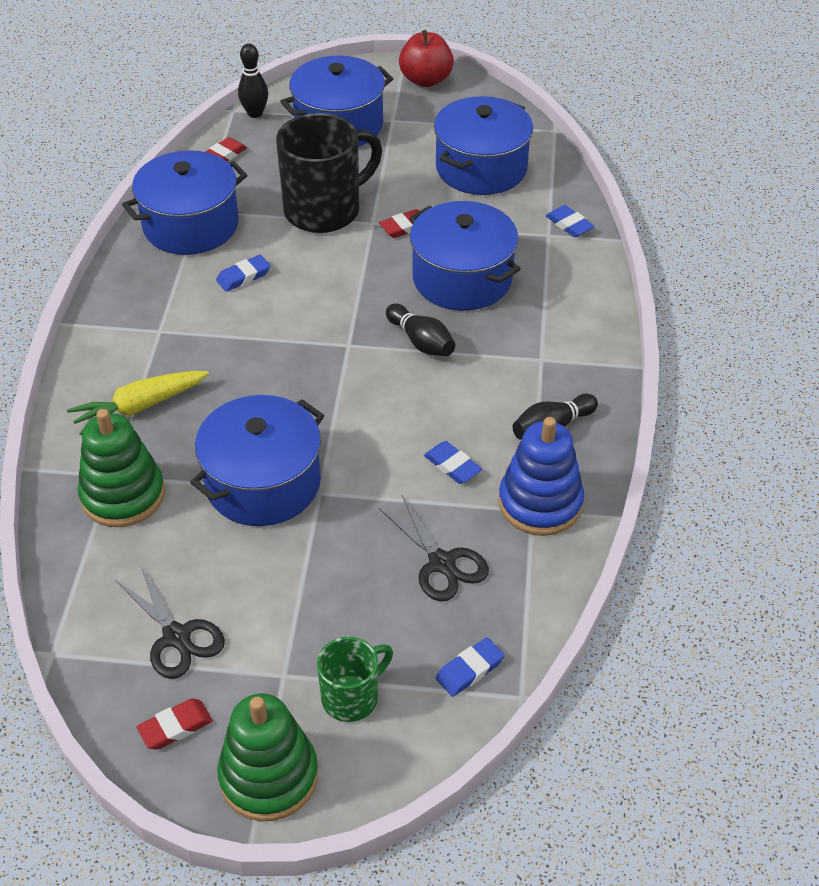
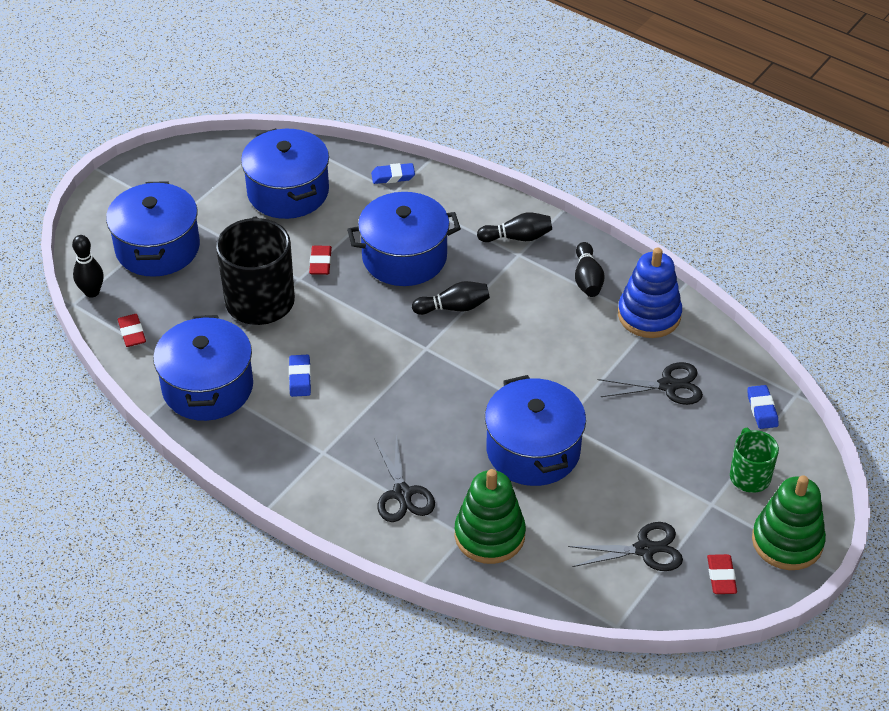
camera: 60 degrees left, 0 degrees up
(140, 407) = (402, 494): yellow carrot -> black scissors
(426, 80) = (147, 173): red apple -> none
(452, 466) = (586, 343): blue eraser -> none
(565, 348) = (517, 237): none -> black bowling pin

